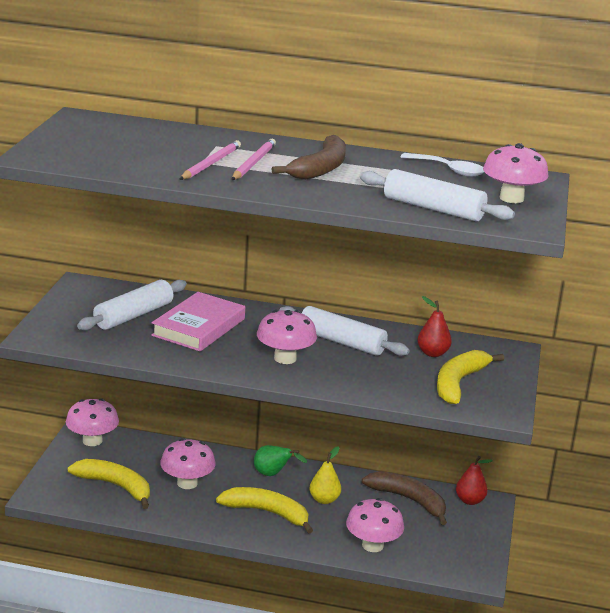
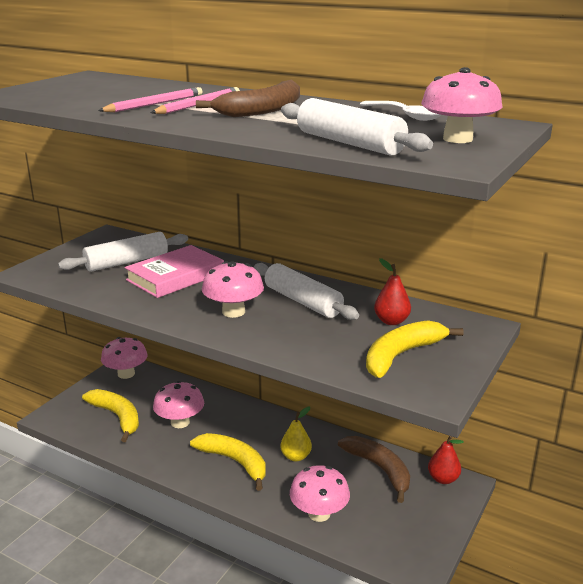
camera: 20 degrees right, 0 degrees up
(273, 474) = (261, 424): green pear -> none

